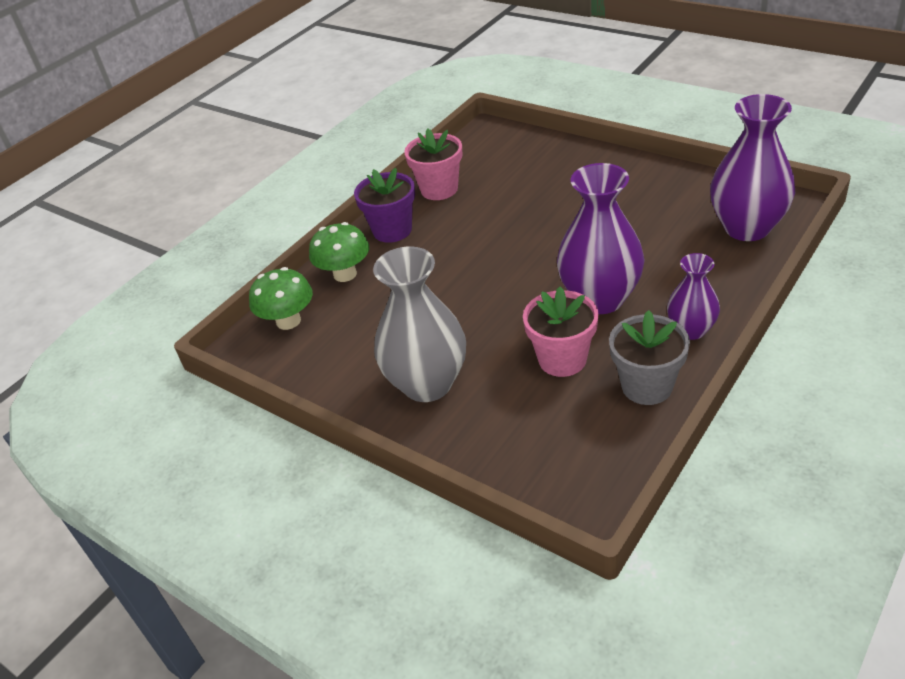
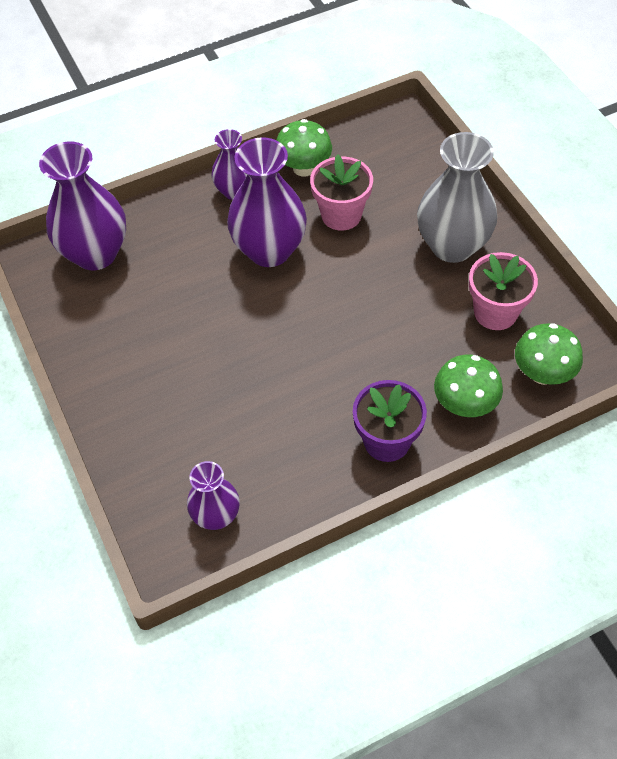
camera: 155 degrees left, 15 degrees up
(439, 189) = (300, 479): pink flower pot -> pink flower pot (495, 312)
(479, 154) = (216, 516): none -> purple vase
(647, 386) = (304, 168): grey flower pot -> green mushroom

